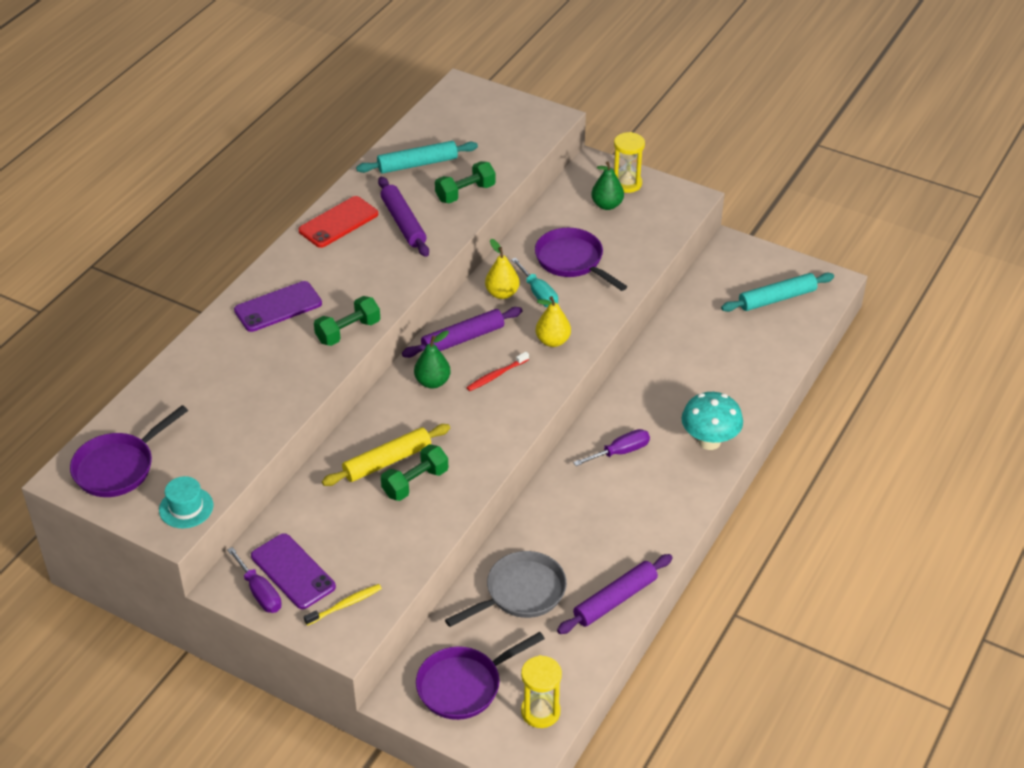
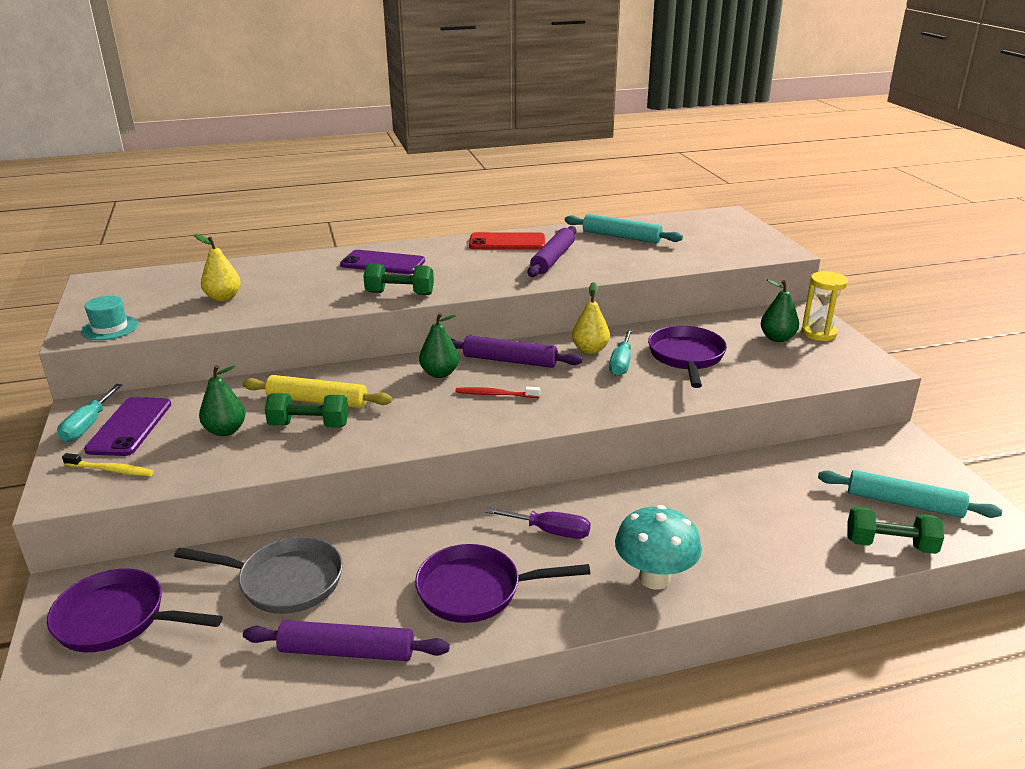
camera: 45 degrees right, 15 degrees down
(118, 467) = (128, 290): purple pan -> purple pan (476, 590)
(259, 592) = (88, 425): purple screwdriver -> turquoise screwdriver
(366, 526) = (225, 430): none -> green pear
(465, 193) = (631, 262): green dumbbell -> green dumbbell (890, 545)
(540, 712) = (121, 697): yellow hourglass -> none
(552, 341) = (581, 397): yellow pear -> yellow pear (223, 298)

